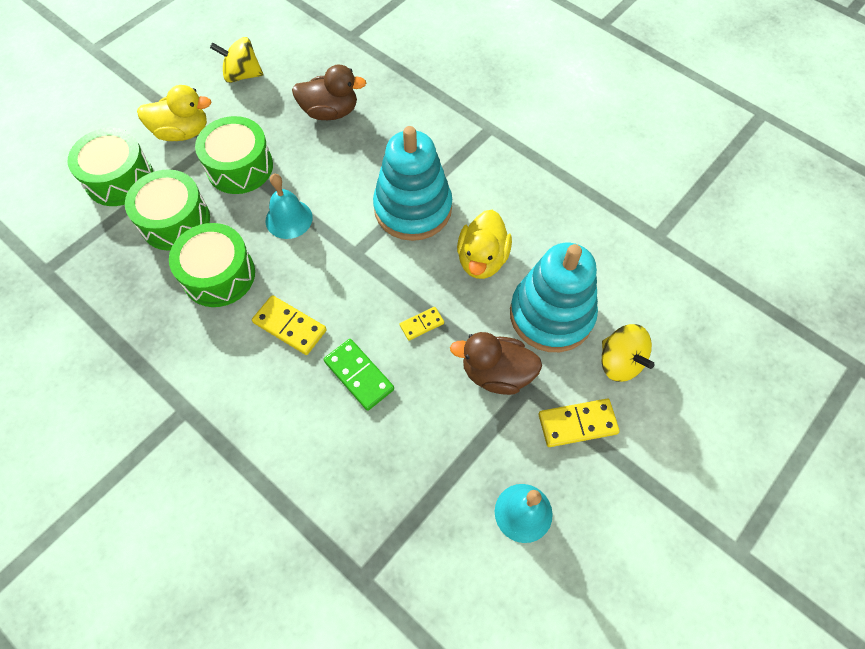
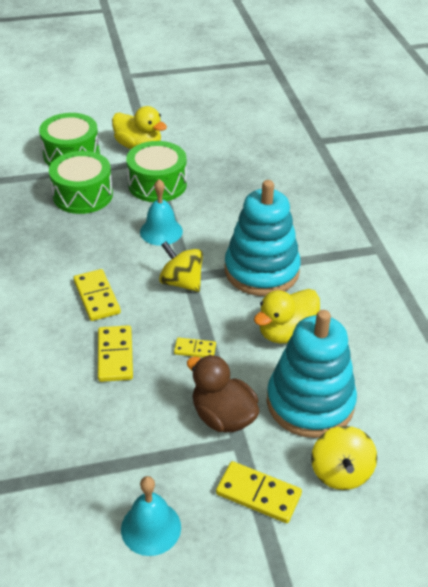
camera: 35 degrees right, 20 degrees down
(219, 275) = (79, 240): green drum -> none
(242, 75) = (213, 131): yellow spinning top -> yellow spinning top (181, 282)
(330, 112) = (256, 180): brown duck -> none
(359, 375) = (115, 355): green domino -> yellow domino

